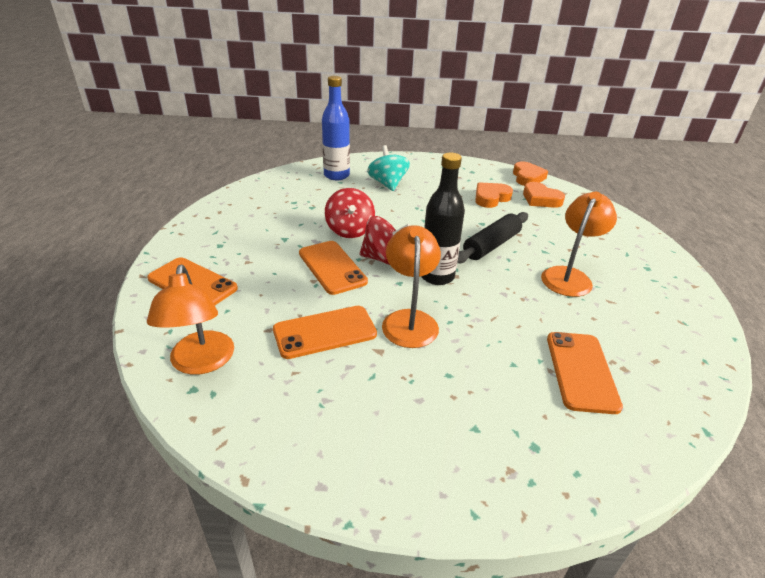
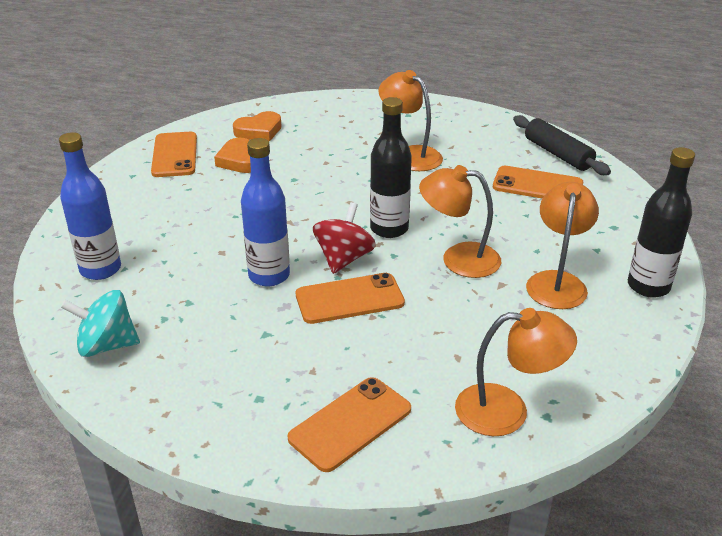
camera: 75 degrees left, 0 degrees up
(325, 332) = (469, 316): orange phone -> orange phone (174, 155)
(350, 230) = (269, 275): red spinning top -> blue bottle
(387, 184) = (157, 228): turquoise spinning top -> turquoise spinning top (107, 345)
(397, 392) = (557, 282): none -> orange lamp
(418, 481) = (648, 286): none -> black bottle
(491, 245) = (342, 183): black rolling pin -> black rolling pin (557, 154)
(527, 177) = (202, 126): orange heart -> none

